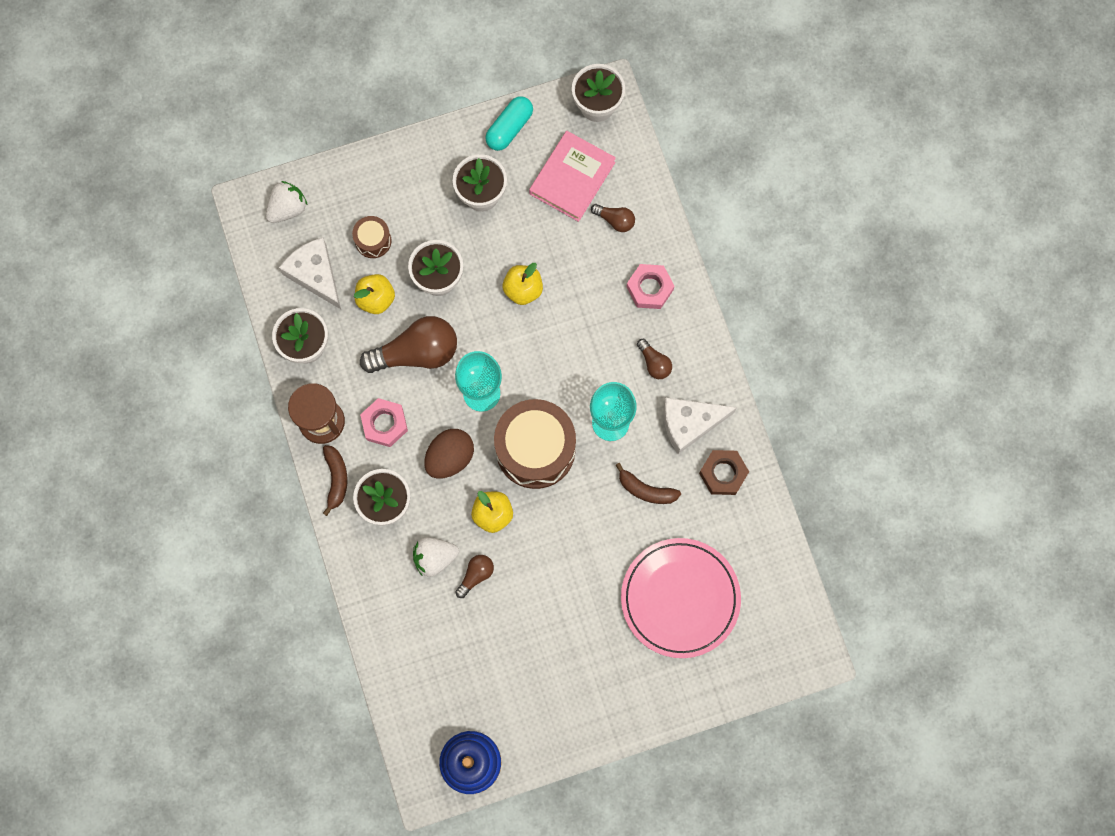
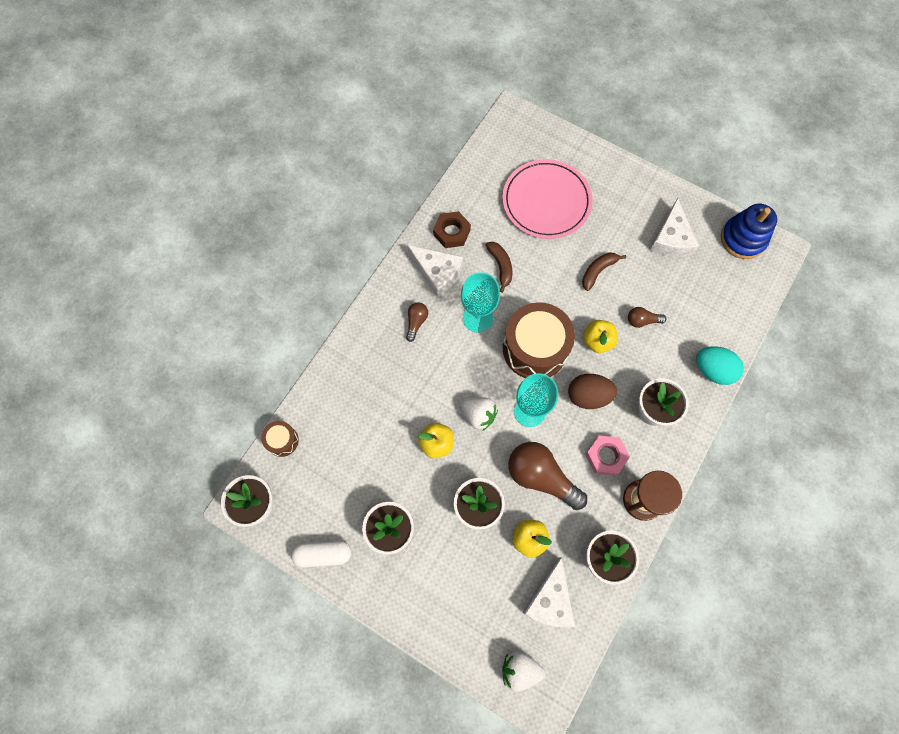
camera: 130 degrees left, 5 degrees down
(336, 479) = (668, 456): brown banana -> brown banana (598, 271)
(373, 241) = (489, 580): brown drum -> brown drum (282, 441)
(373, 596) = (713, 370): none -> turquoise egg
(435, 558) = (655, 353): white strawberry -> white strawberry (478, 415)
(509, 128) = (323, 554): turquoise capsule -> white capsule
(533, 687) = (671, 239): none -> white cheese
(572, 178) = (327, 477): pink book -> none
(615, 220) = (336, 423): brown light bulb -> none
(650, 288) = (367, 363): pink nut -> none

